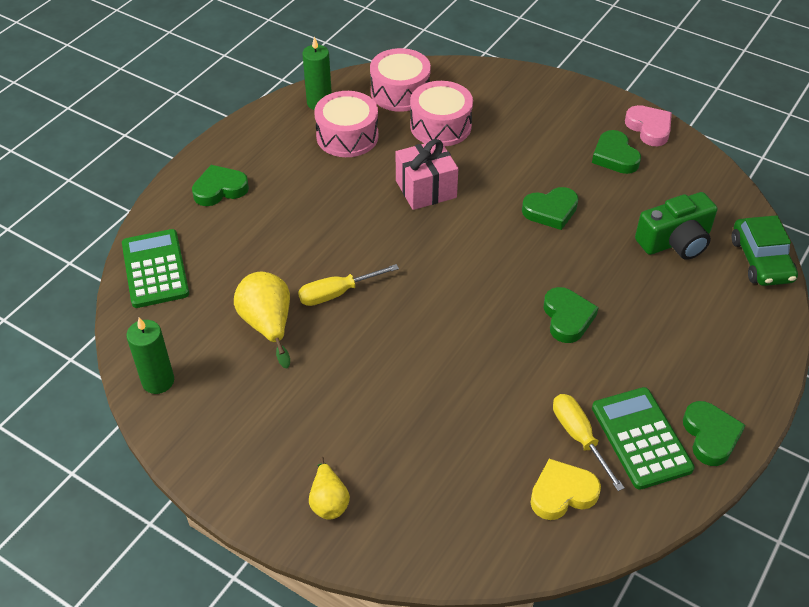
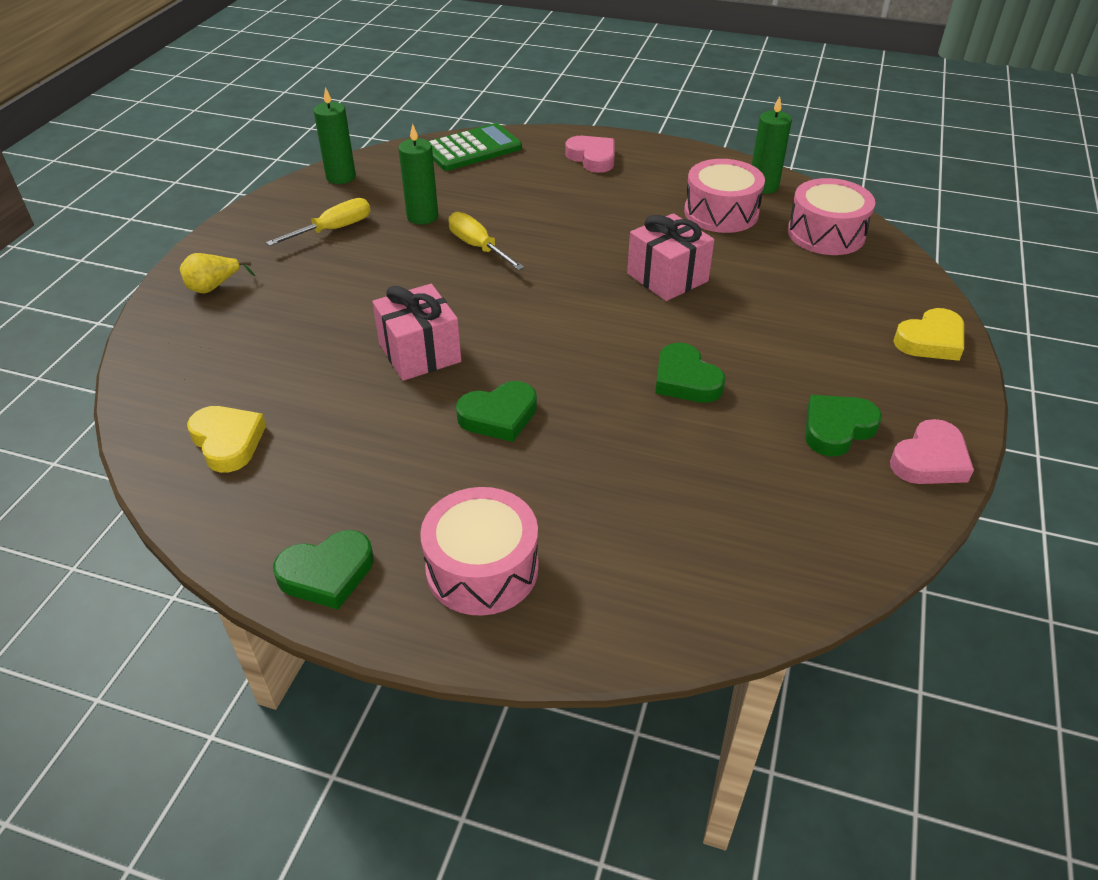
camera: 75 degrees right, 5 degrees down
(220, 189) = (592, 158): green heart -> pink heart
(268, 325) = (422, 216): yellow pear -> green candle
(440, 126) = (787, 271): pink drum -> pink drum (482, 568)
(479, 354) = (419, 353): none -> pink gift
(540, 88) = (930, 340): none -> yellow heart
(579, 437) = (309, 447): yellow screwdriver -> yellow screwdriver (333, 230)
(641, 438) = (315, 503): green calculator -> none
(675, 241) = (690, 509): green camera -> none
(761, 260) = (699, 619): green car -> none

